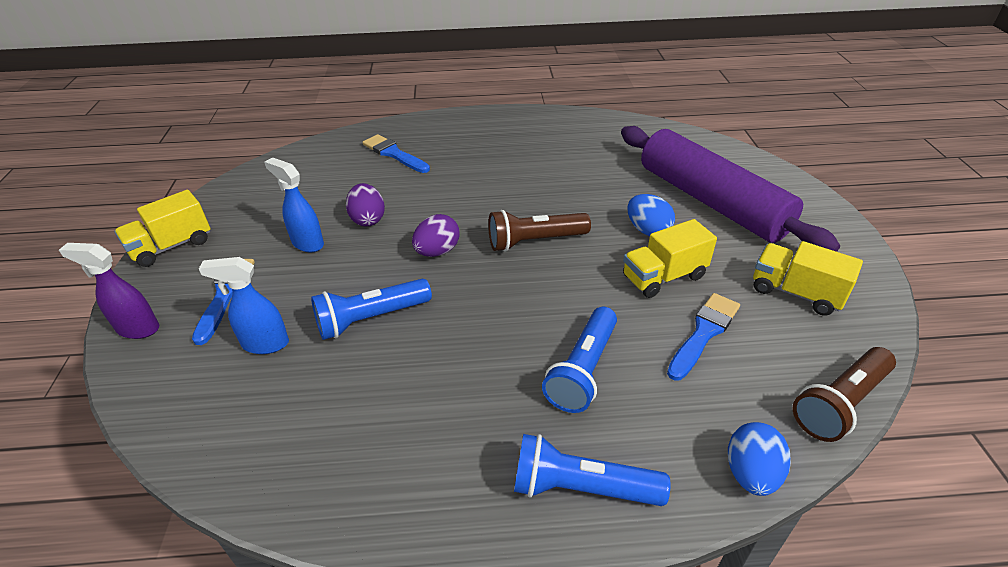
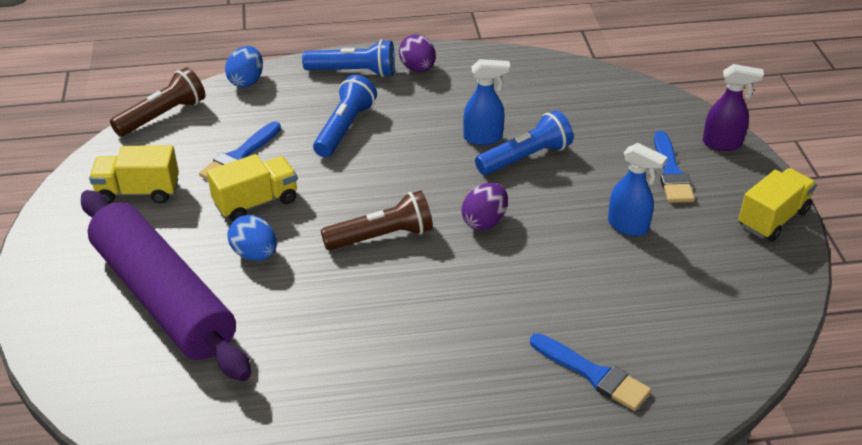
camera: 175 degrees right, 0 degrees up
(265, 344) = (604, 137): blue spray bottle -> blue spray bottle (483, 138)
(368, 219) = (577, 258): purple egg -> purple egg (417, 69)
(795, 293) = (138, 192): yellow truck -> yellow truck turned 150 degrees clockwise

